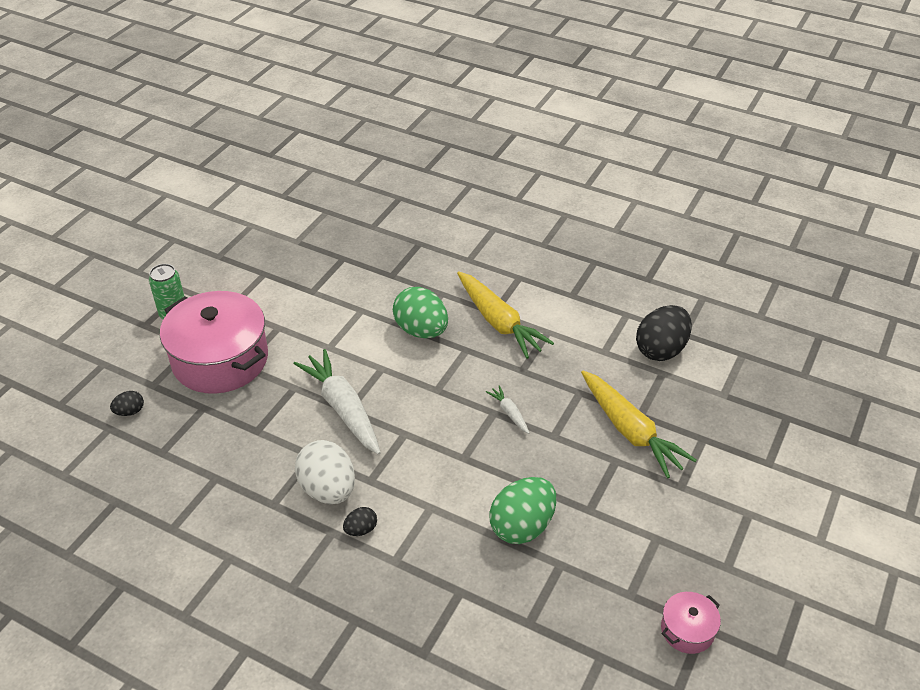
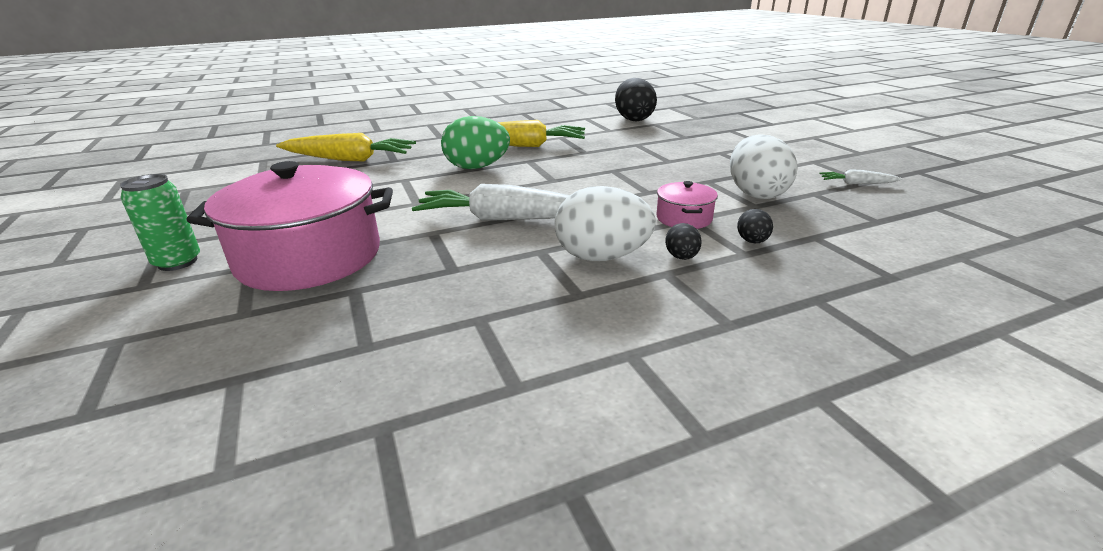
camera: 50 degrees left, 15 degrees down
(130, 411) = (246, 348): black egg -> black egg (752, 241)
(509, 413) = (622, 166): white carrot -> white carrot (856, 183)
(522, 526) = (756, 194): green egg -> white egg
(630, 431) = (696, 142): yellow carrot -> yellow carrot (349, 159)
(687, 630) = (918, 176): pink pot -> pink pot (684, 218)

